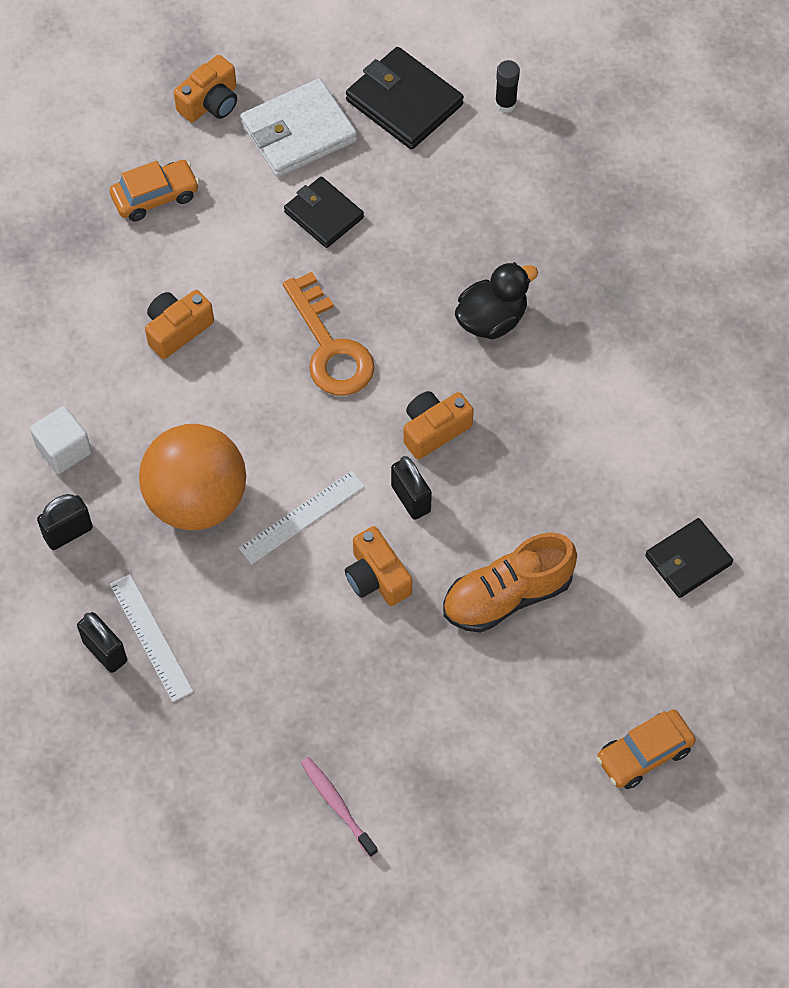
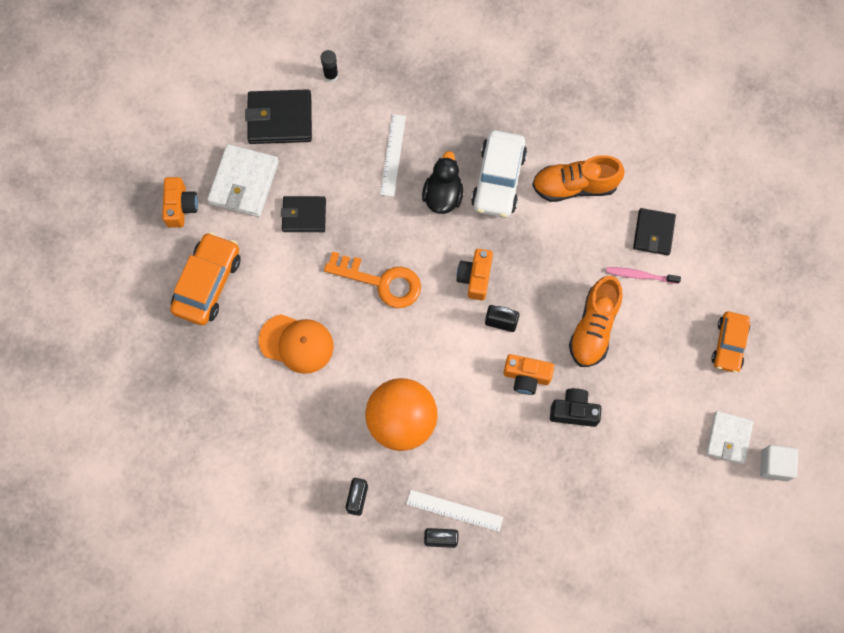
camera: 45 degrees left, 10 degrees up
(64, 450) = (308, 459): white cube -> white cube (774, 465)
(155, 197) = (208, 283): orange car -> orange car, size x1.52
(177, 330) = (296, 343): orange camera -> orange cap
(302, 517) = (460, 381): white ruler -> white ruler (393, 155)
(337, 805) = (625, 504): pink toothbrush -> pink toothbrush (640, 275)
(388, 659) = (574, 411): none -> black camera
(531, 849) = (728, 438): none -> white wallet
(571, 355) = (498, 180): none -> white car
(651, 434) = (574, 186): none -> orange shoe

